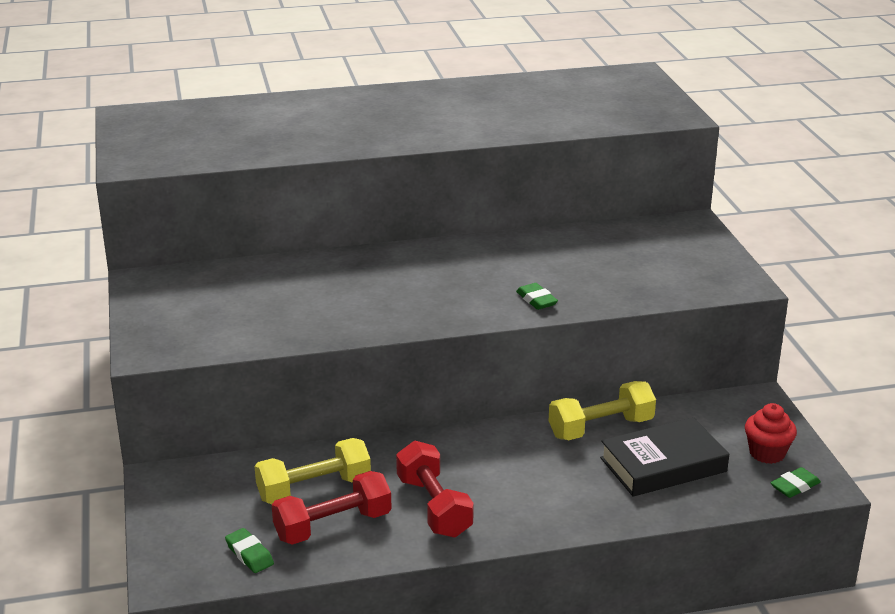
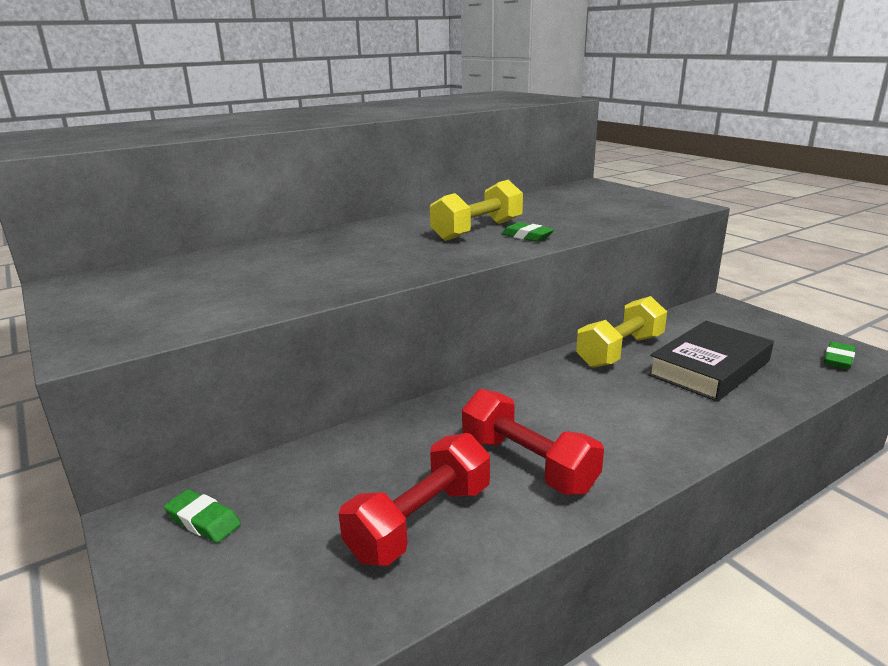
camera: 20 degrees left, 5 degrees down
(249, 554) = (323, 600): green eraser -> green eraser (203, 521)
(314, 489) = (367, 481): yellow dumbbell -> yellow dumbbell (478, 230)
(767, 453) = (780, 340): red cupcake -> none

